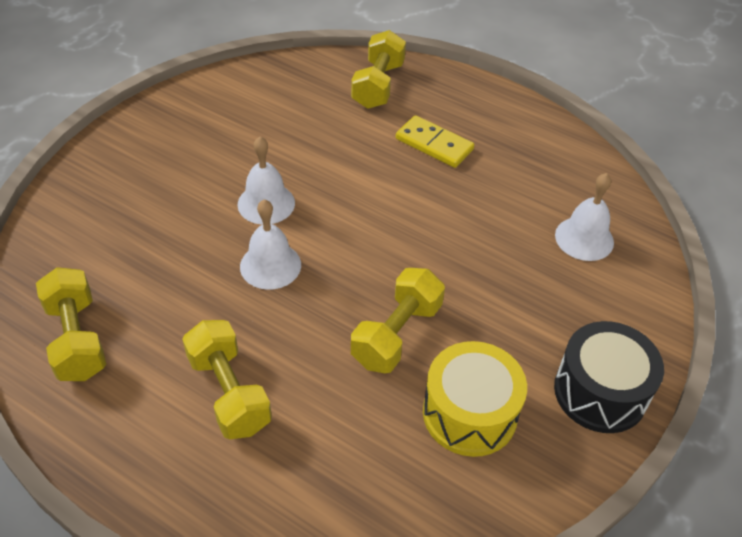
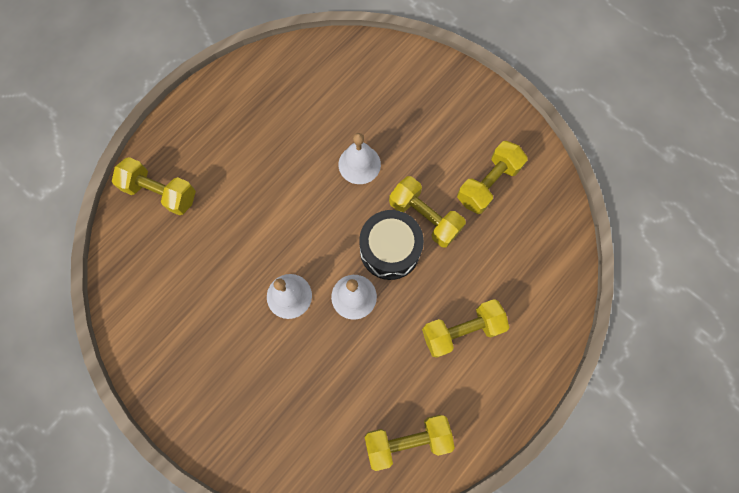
camera: 80 degrees left, 25 degrees up
(434, 144) = (243, 161): yellow domino -> none
(469, 413) = (488, 183): yellow drum -> yellow dumbbell
(584, 238) = (355, 81): white bell -> white bell (359, 164)
(600, 392) = (478, 107): black drum -> black drum (390, 250)

